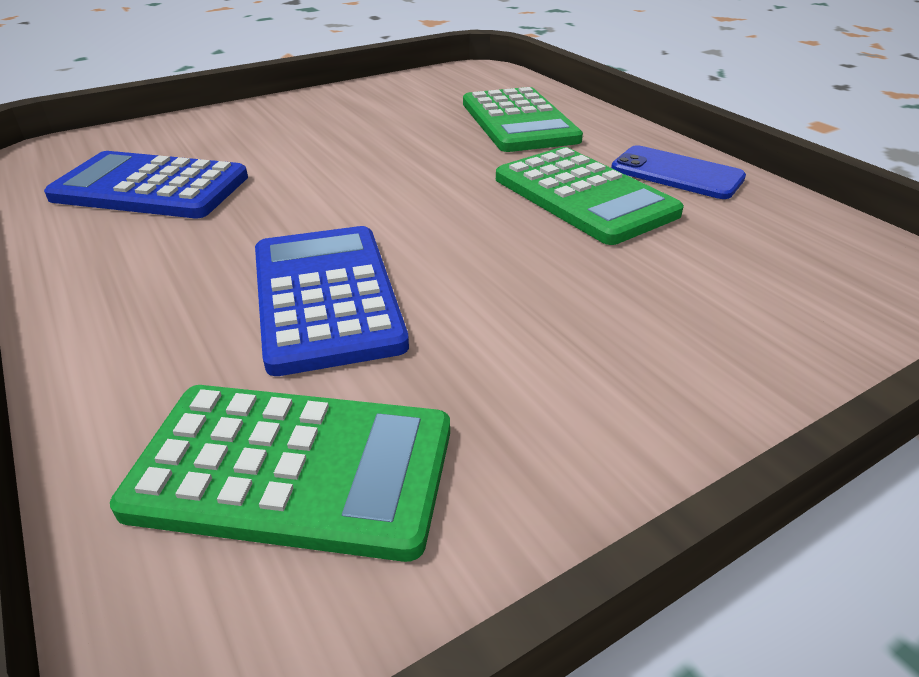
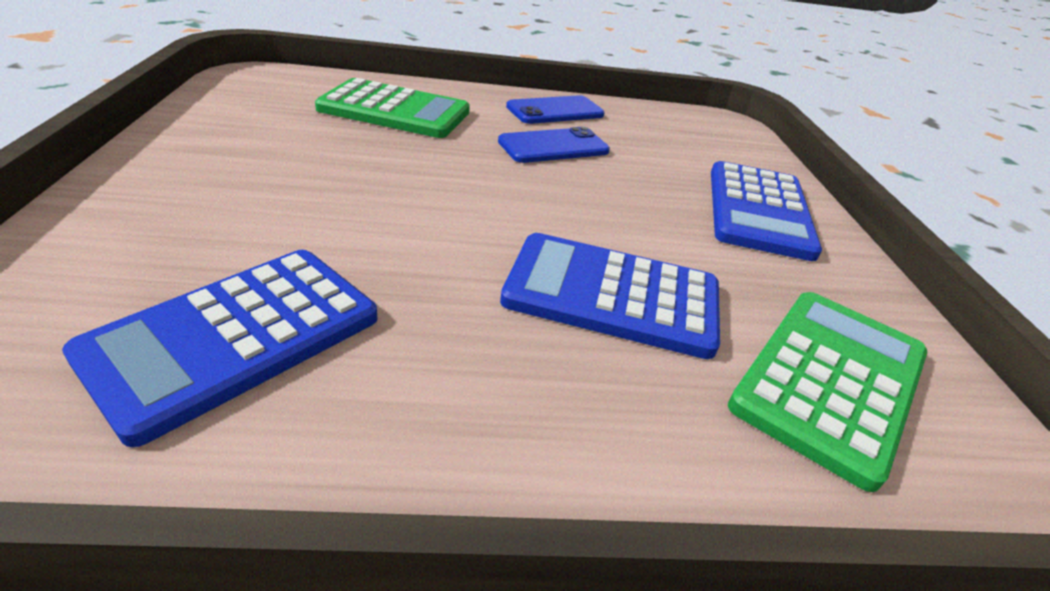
camera: 65 degrees left, 0 degrees up
(583, 196) = (553, 146): green calculator -> blue phone
(656, 355) = (758, 210): none -> blue calculator

